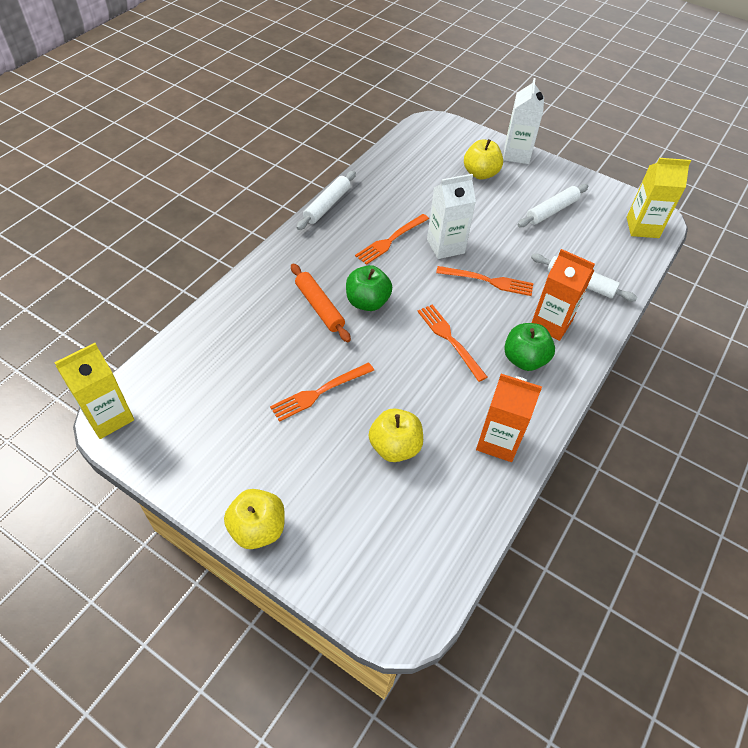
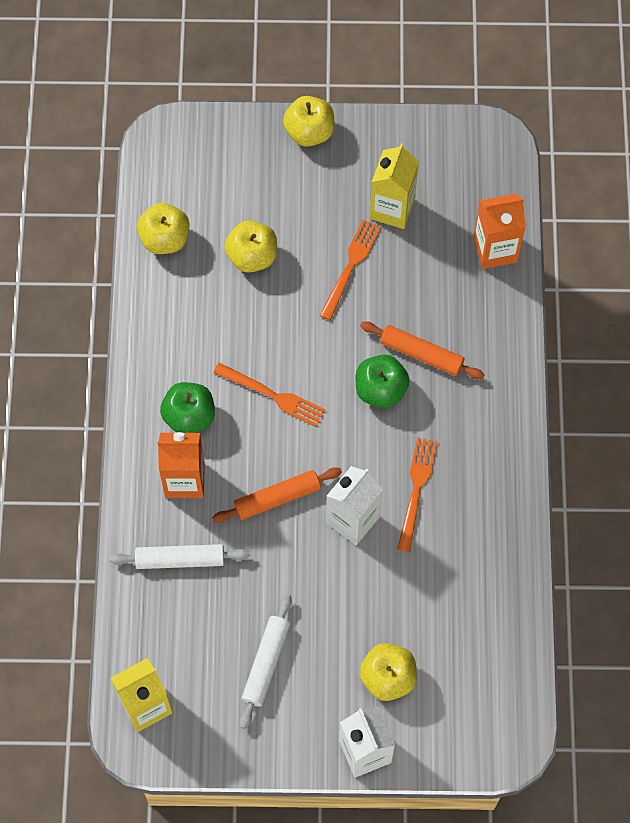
camera: 150 degrees right, 15 degrees up
(109, 417) = (500, 140): yellow carton -> yellow carton (392, 208)
(327, 205) = (523, 497): white rolling pin -> none
(464, 508) = (165, 239): none -> yellow apple
(489, 281) = (277, 498): orange fork -> orange rolling pin
(498, 441) = (169, 314): orange carton -> orange carton (495, 250)

